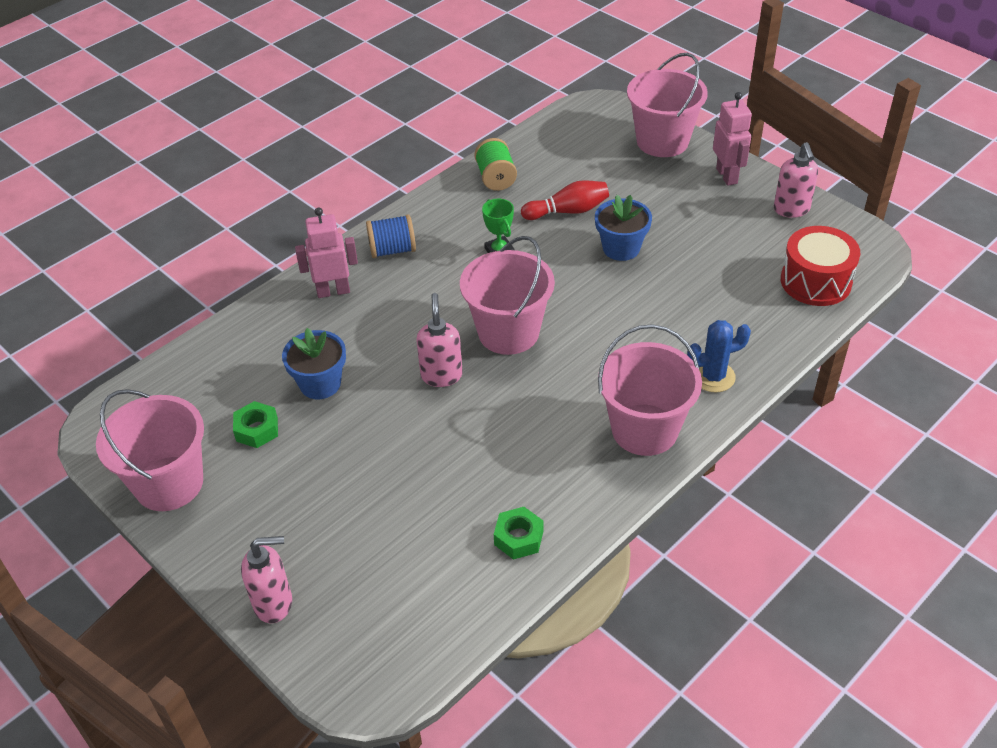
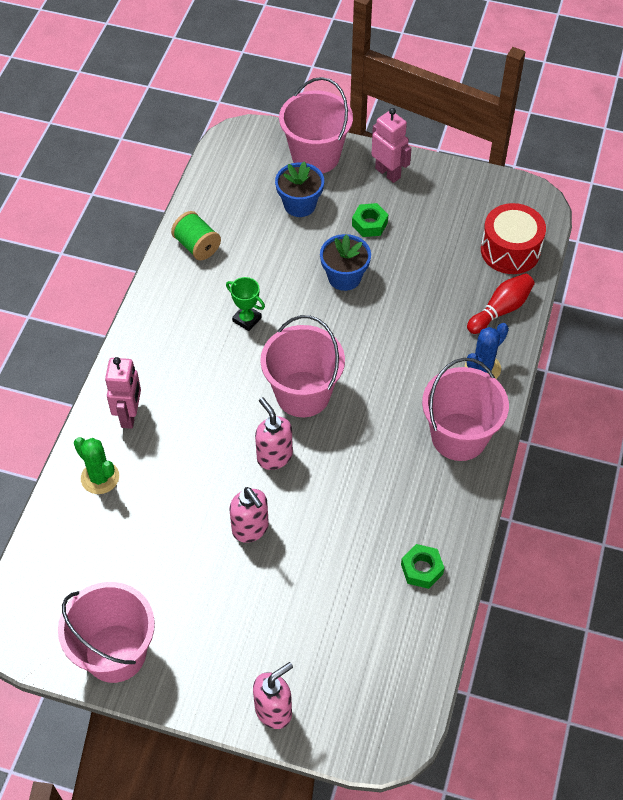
camera: 30 degrees left, 10 degrees up
(257, 429) = (155, 572): green nut -> green nut (369, 224)
(268, 331) = (100, 477): none -> green cactus
(320, 384) = (179, 507): blue flower pot -> blue flower pot (300, 205)
(333, 291) = (129, 415): pink robot -> pink robot turned 135 degrees clockwise
(392, 250) = (154, 354): blue spool -> none
(568, 211) = (279, 257): red bowling pin -> red bowling pin (500, 310)
(791, 210) = (456, 188): pink soap dispenser -> pink soap dispenser (250, 529)

